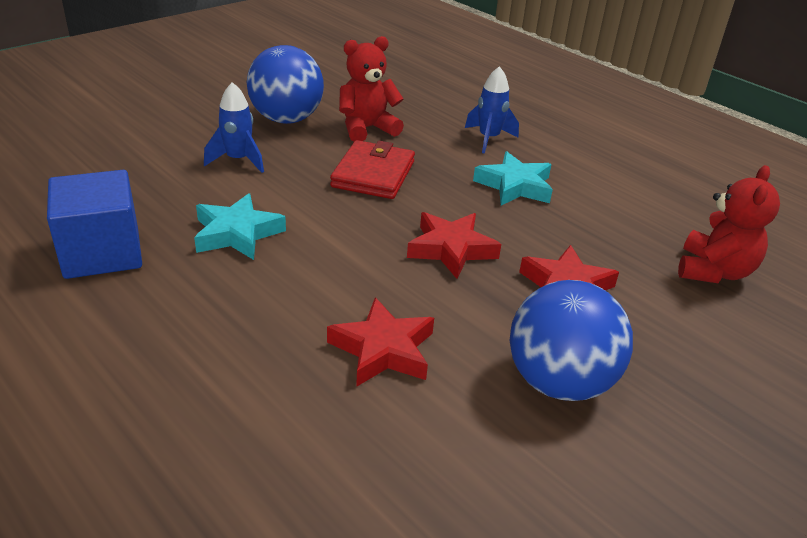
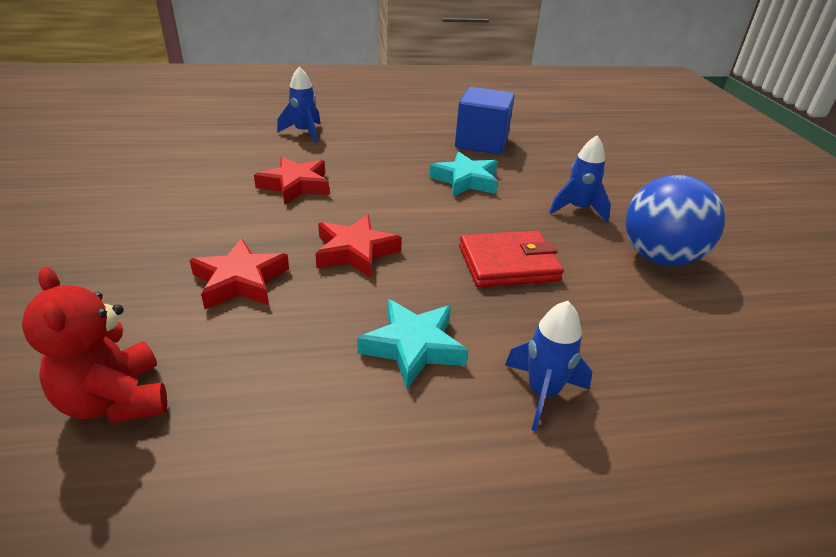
camera: 125 degrees right, 0 degrees up
(207, 441) = (304, 132): none -> blue rocket
(367, 129) = (616, 300): red teddy bear -> none
(373, 174) = (508, 264): red wallet -> red wallet turned 60 degrees counterclockwise
(559, 382) = (182, 226): blue ball -> none

